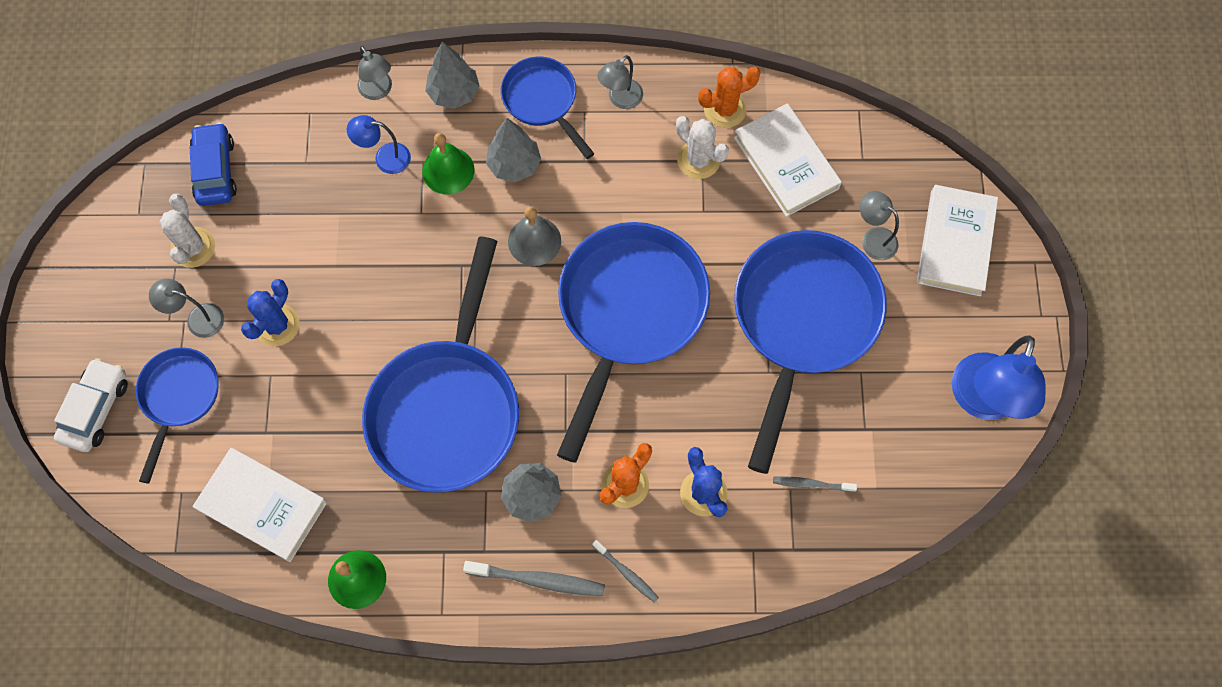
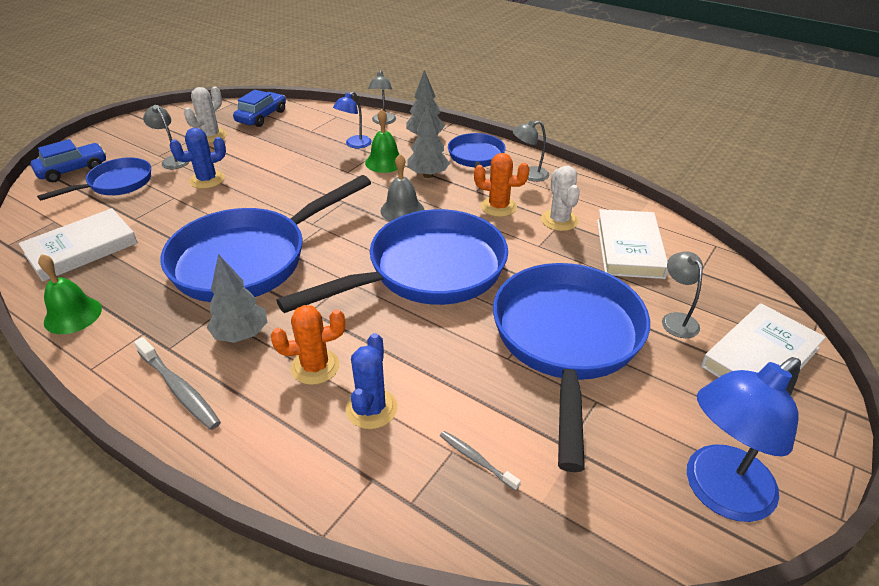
camera: 35 degrees right, 30 degrees down
(96, 409) = (73, 170): white car -> blue car
(262, 505) = (82, 249): white book -> white book turned 75 degrees clockwise
(385, 158) = (354, 144): blue lamp -> blue lamp turned 90 degrees counterclockwise
(626, 573) = (248, 427): grey toothbrush -> none
(725, 109) = (602, 206): orange cactus -> orange cactus (498, 207)
(802, 322) = (566, 341): blue pan -> blue pan turned 45 degrees counterclockwise

